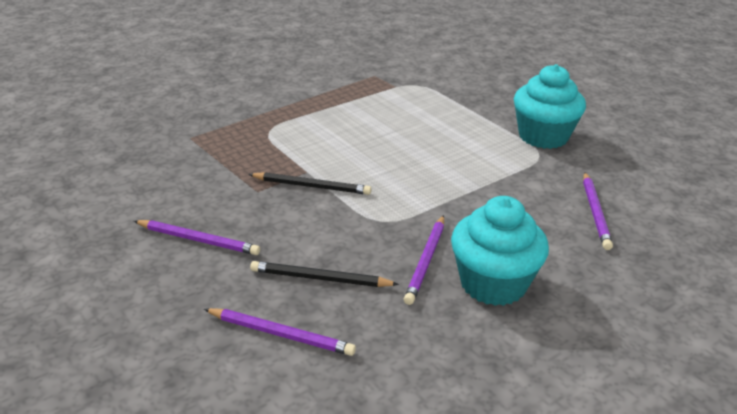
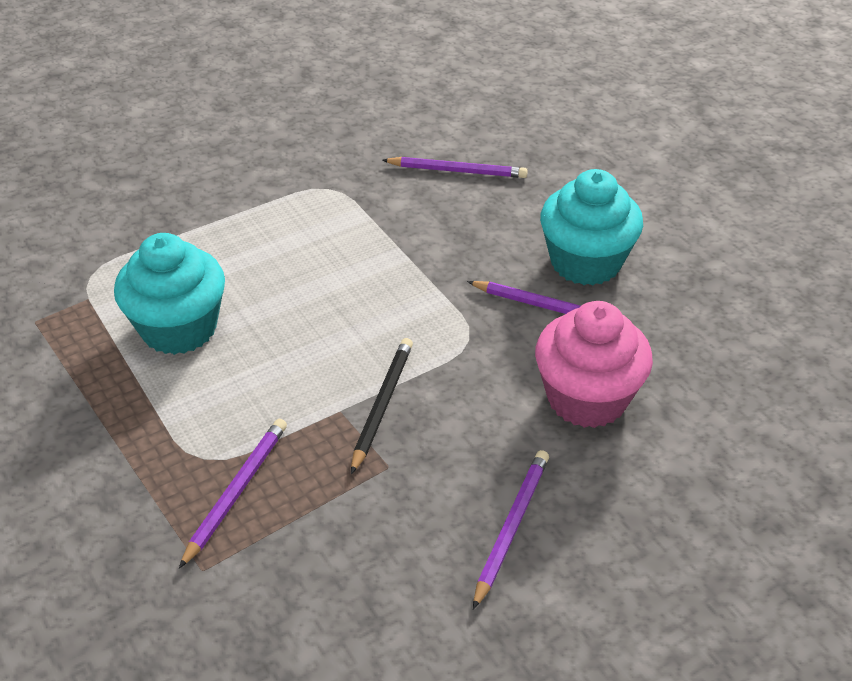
camera: 85 degrees left, 10 degrees up
(280, 334) = (687, 433): purple pencil -> purple pencil (236, 492)
(320, 278) = (586, 398): black pencil -> pink cupcake
(543, 136) = (284, 178): turquoise cupcake -> turquoise cupcake (179, 328)

